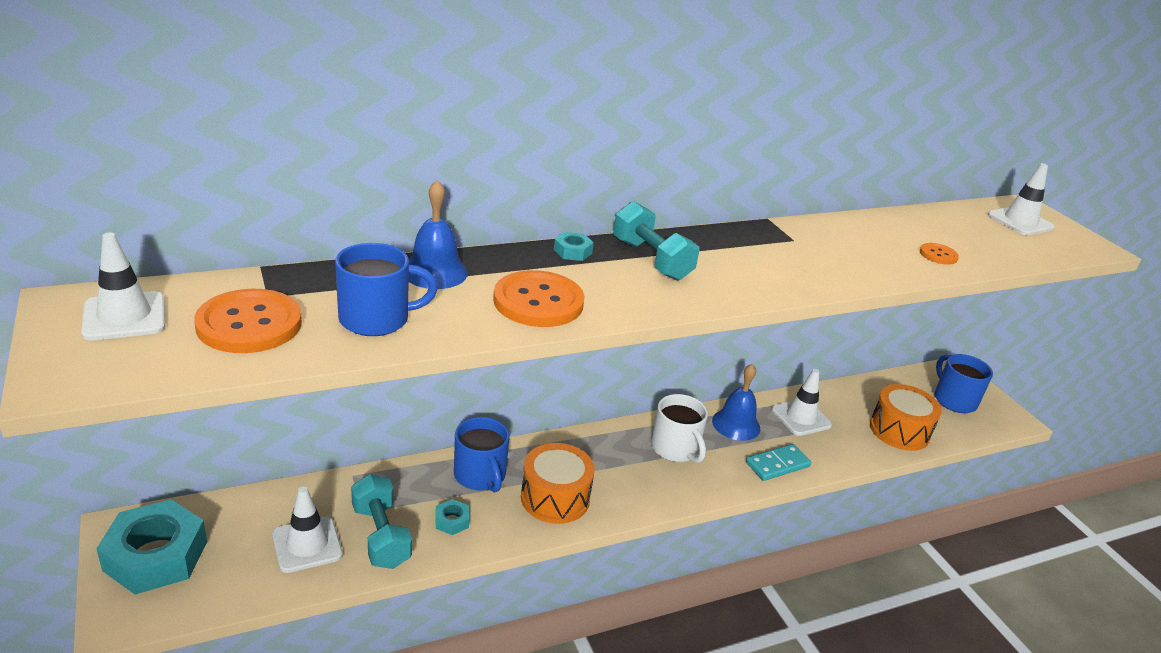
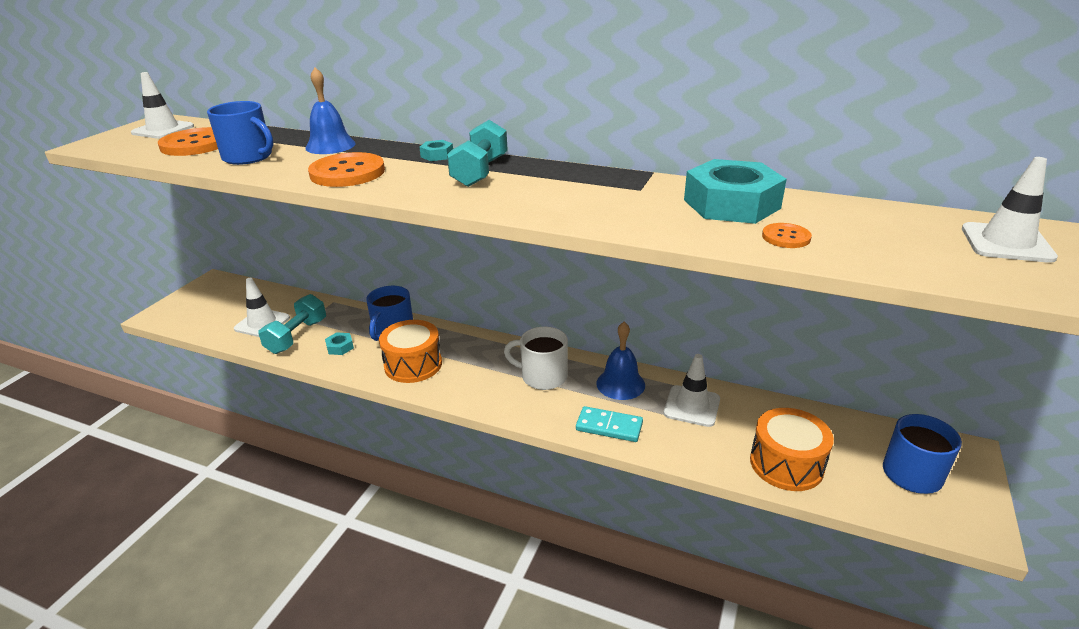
camera: 50 degrees right, 0 degrees up
(156, 556) = (205, 298): turquoise nut -> turquoise nut (731, 204)
(675, 449) = (542, 376): white mug -> white mug turned 90 degrees clockwise

